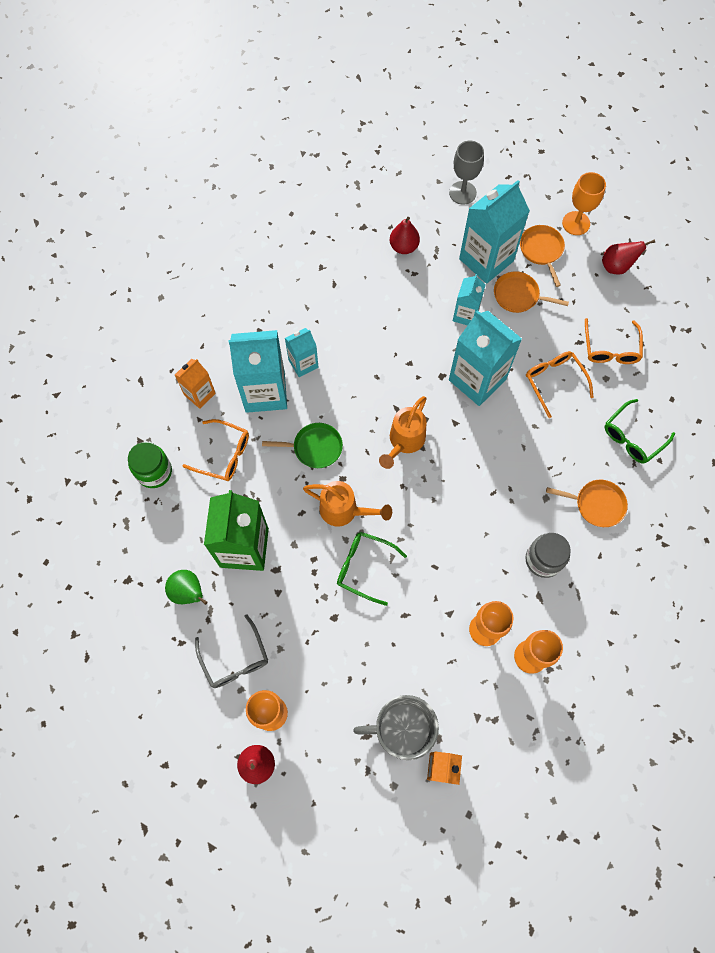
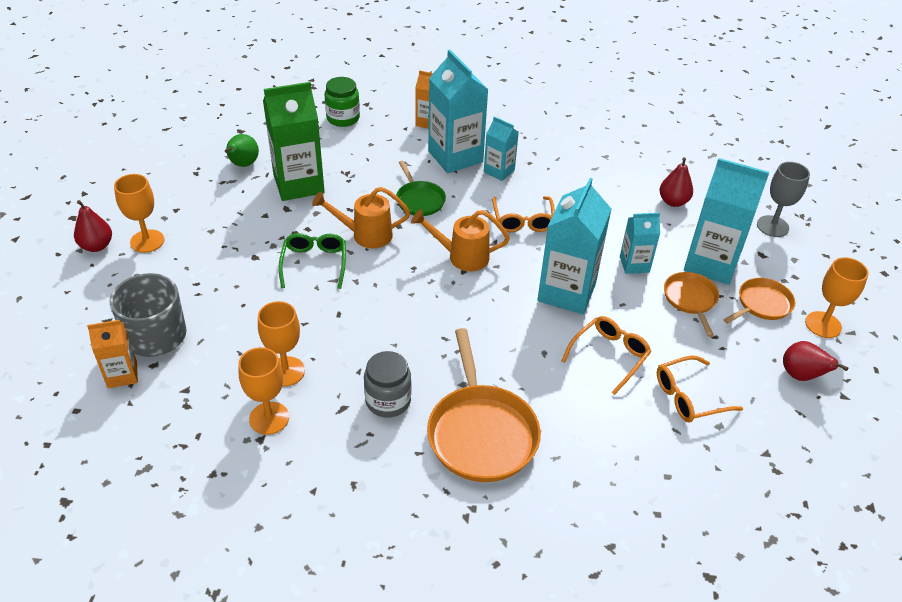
camera: 65 degrees right, 25 degrees down
(224, 455) = (380, 150): orange glasses -> orange glasses (523, 221)
(235, 659) = (191, 207): grey glasses -> none
(344, 510) = (366, 235): orange watering can -> orange watering can turned 90 degrees clockwise
(596, 504) = (481, 433): orange pan -> orange pan, size x1.76
(632, 437) = (588, 447): green glasses -> none

